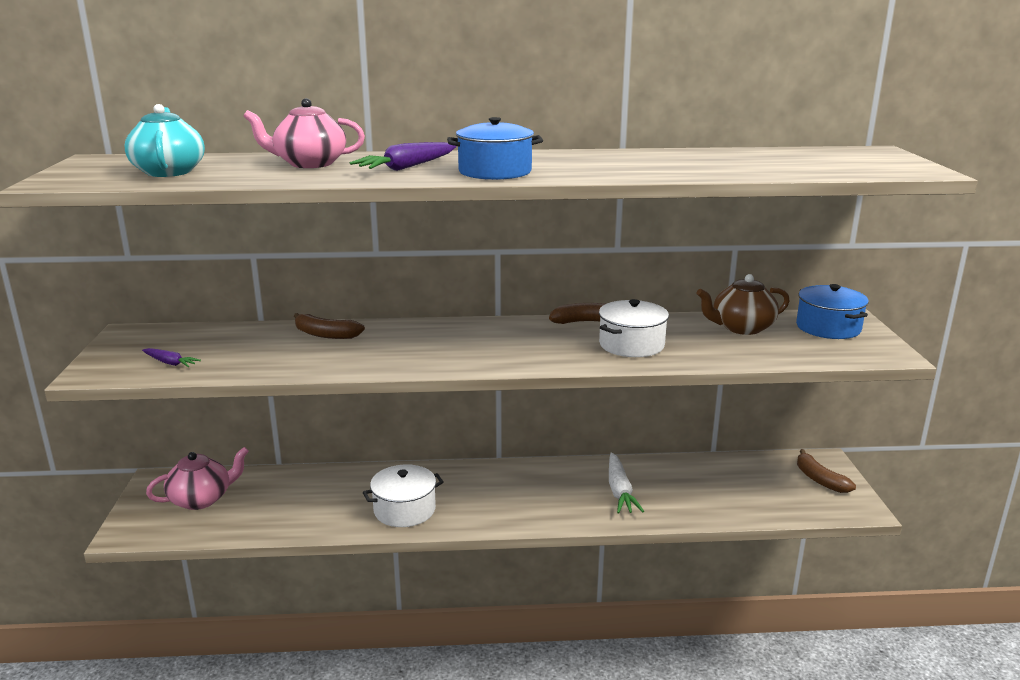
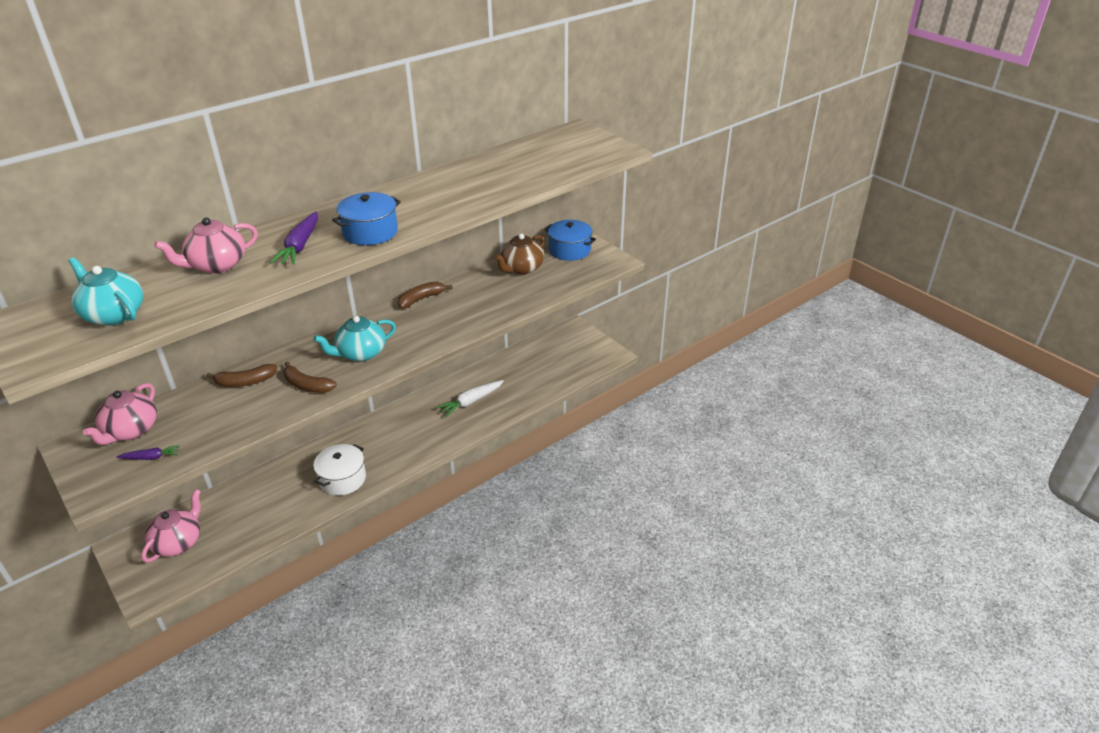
camera: 35 degrees left, 15 degrees up
(185, 338) = (131, 430): none -> pink teapot
(464, 347) = (360, 353): none -> turquoise teapot
(619, 491) = (471, 402): white carrot -> white carrot turned 90 degrees clockwise
(631, 345) = (467, 309): white pot -> none
(819, 479) = (579, 343): brown banana -> brown banana (307, 385)

